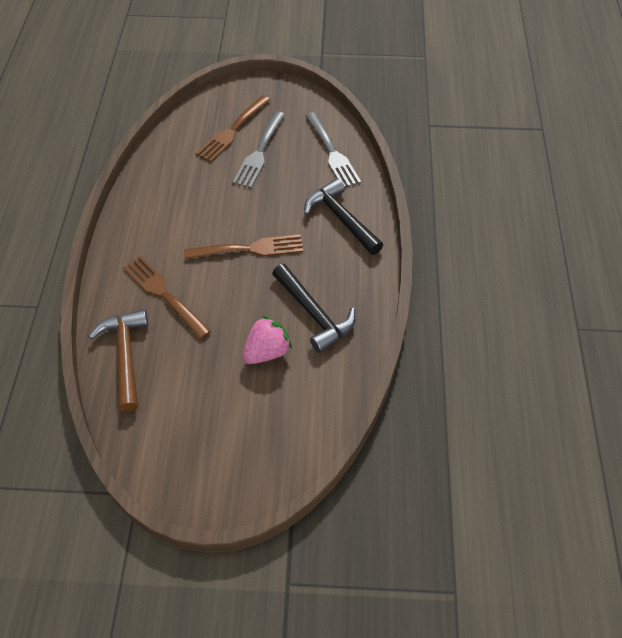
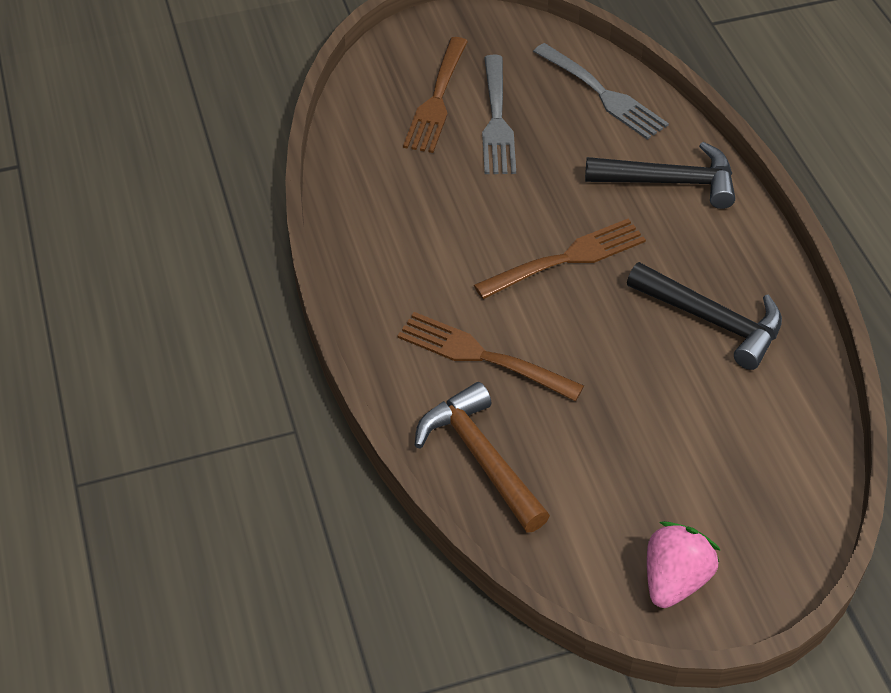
camera: 20 degrees left, 5 degrees down
(267, 352) = (679, 390): pink strawberry -> pink strawberry (674, 579)
(341, 218) = (670, 182): black hammer -> black hammer turned 150 degrees clockwise

